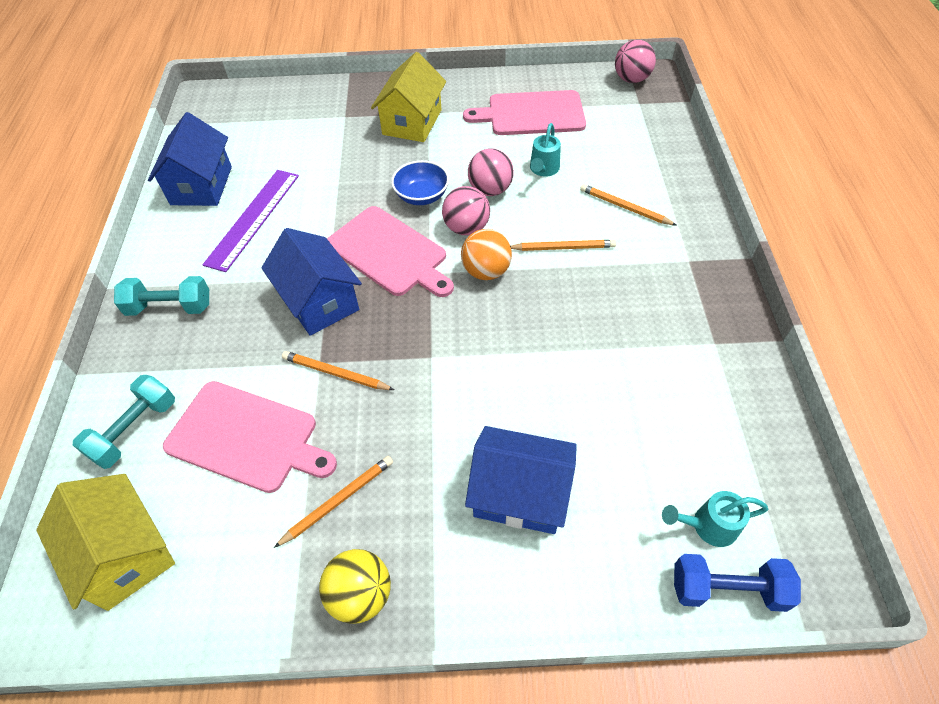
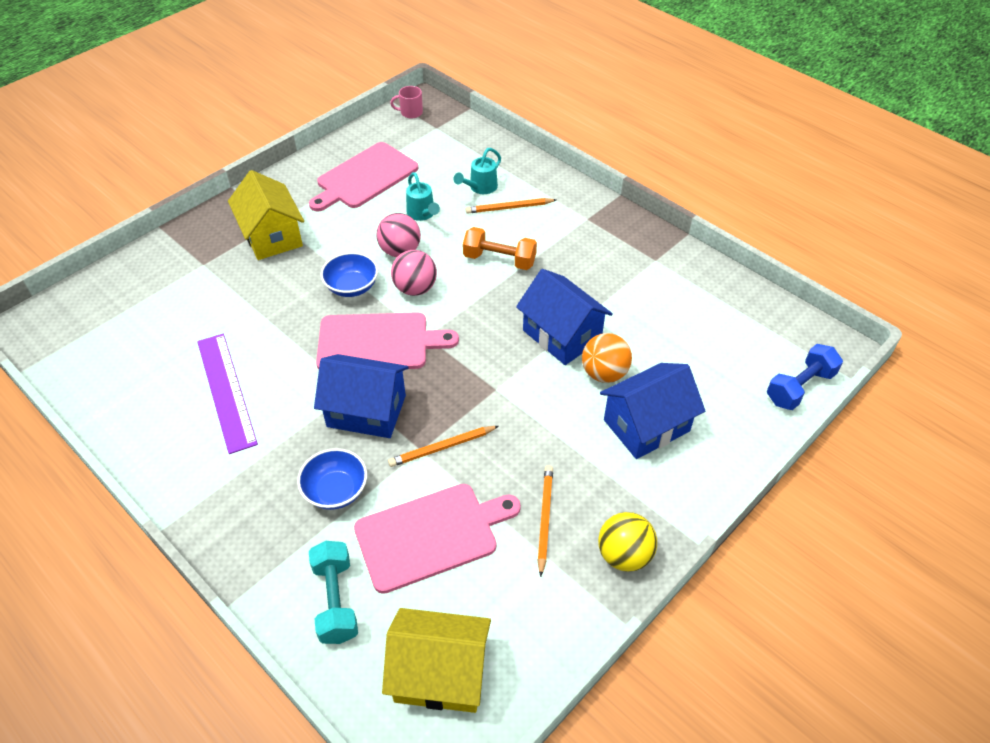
camera: 45 degrees left, 5 degrees down
(170, 307) = (242, 502): turquoise dumbbell -> none
(201, 185) = (137, 397): blue house -> blue house (561, 335)
(230, 346) = (336, 491): none -> blue bowl
(486, 271) = (465, 309): orange ball -> orange ball (604, 373)
(563, 248) = (499, 260): orange pencil -> orange dumbbell
(631, 79) = (411, 112): pink ball -> pink mug
(708, 526) = (758, 363): turquoise watering can -> turquoise watering can (480, 187)

